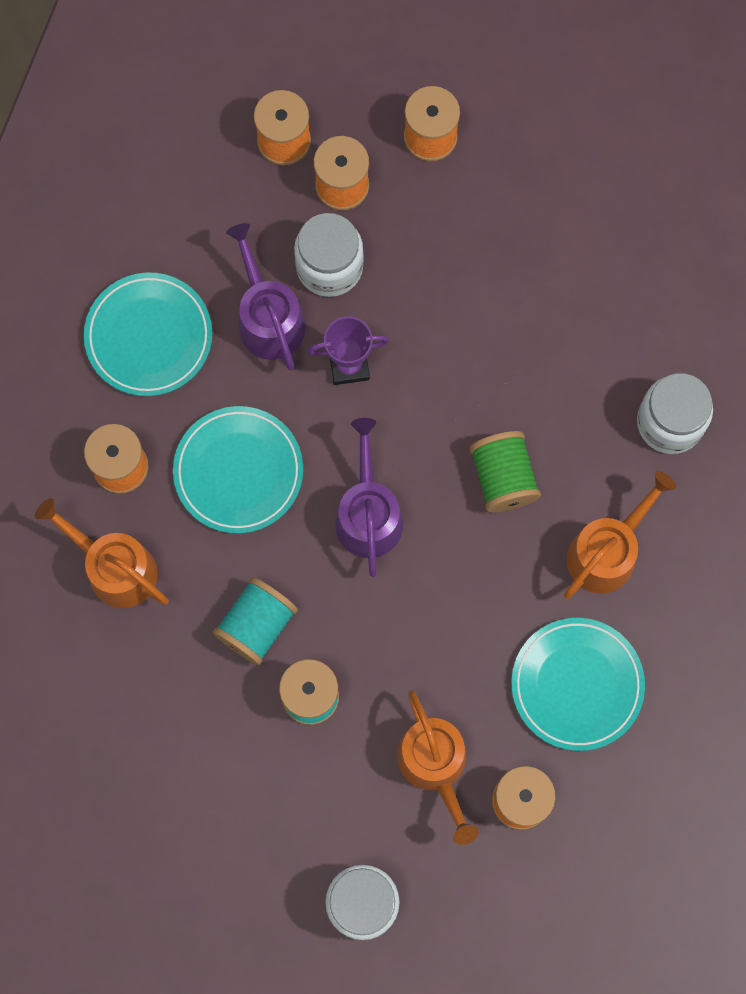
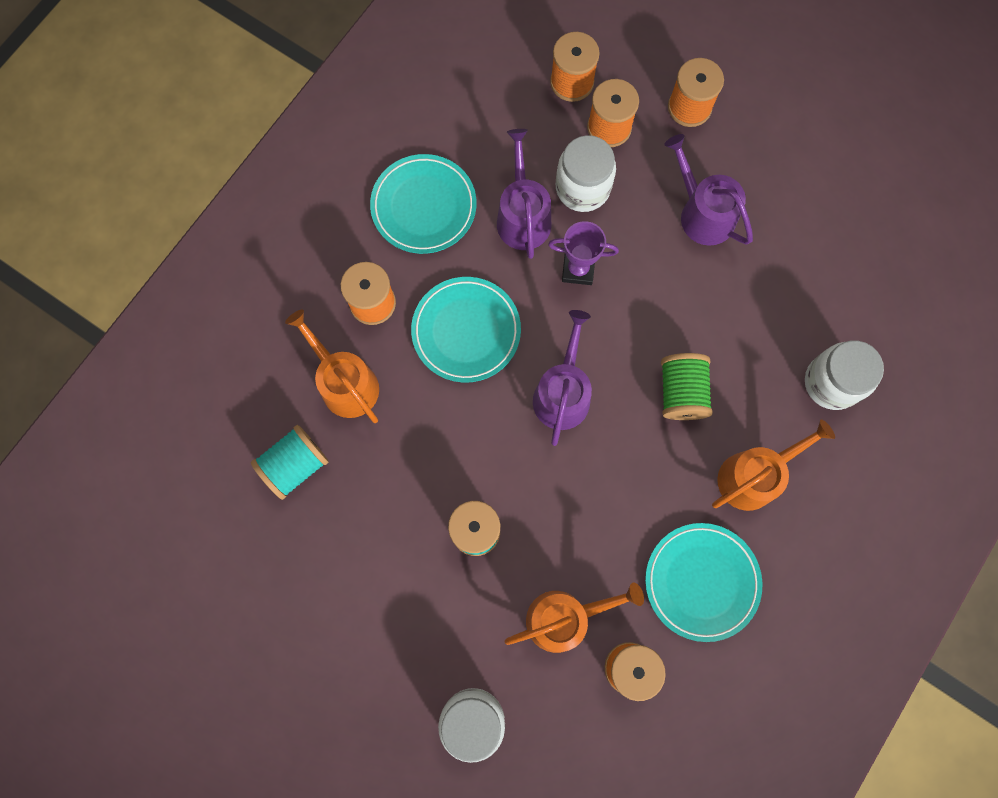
camera: 15 degrees right, 0 degrees up
(257, 625) = (447, 460): turquoise spool -> turquoise spool (295, 465)
(435, 765) = (564, 618): orange watering can -> orange watering can turned 105 degrees counterclockwise
(476, 261) = (702, 213): none -> purple watering can

